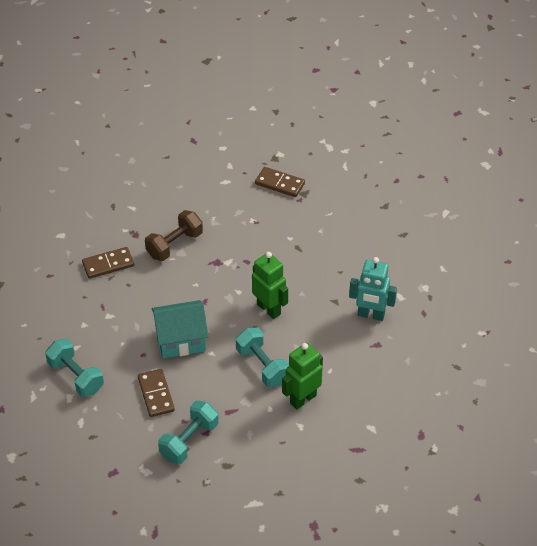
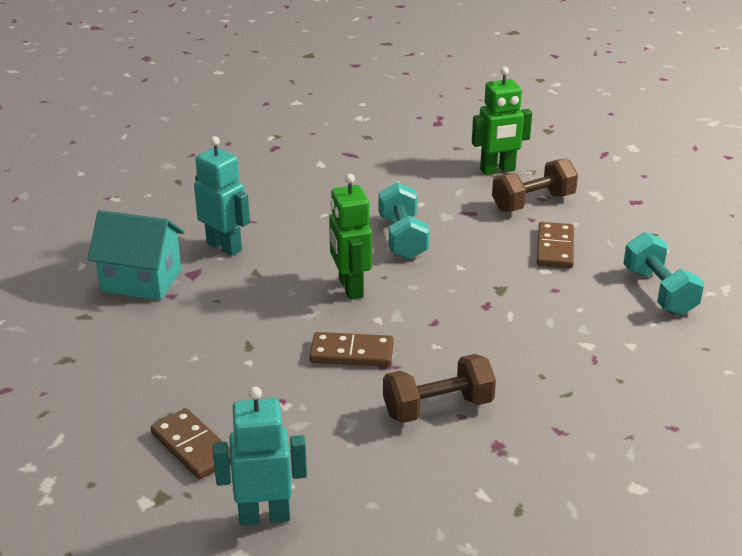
camera: 155 degrees left, 15 degrees down
(108, 264) = (564, 413): brown domino -> brown domino (352, 353)
(181, 340) = (494, 289): turquoise house -> turquoise house (141, 281)
(189, 441) = (533, 202): turquoise dumbbell -> brown dumbbell
(223, 165) = (264, 516): none -> turquoise robot
(302, 399) = (376, 201): green robot -> green robot (497, 170)

